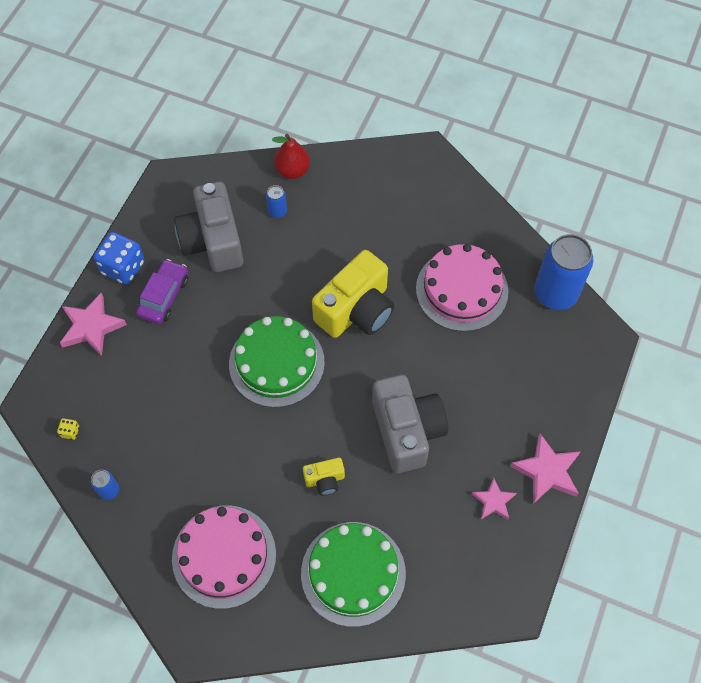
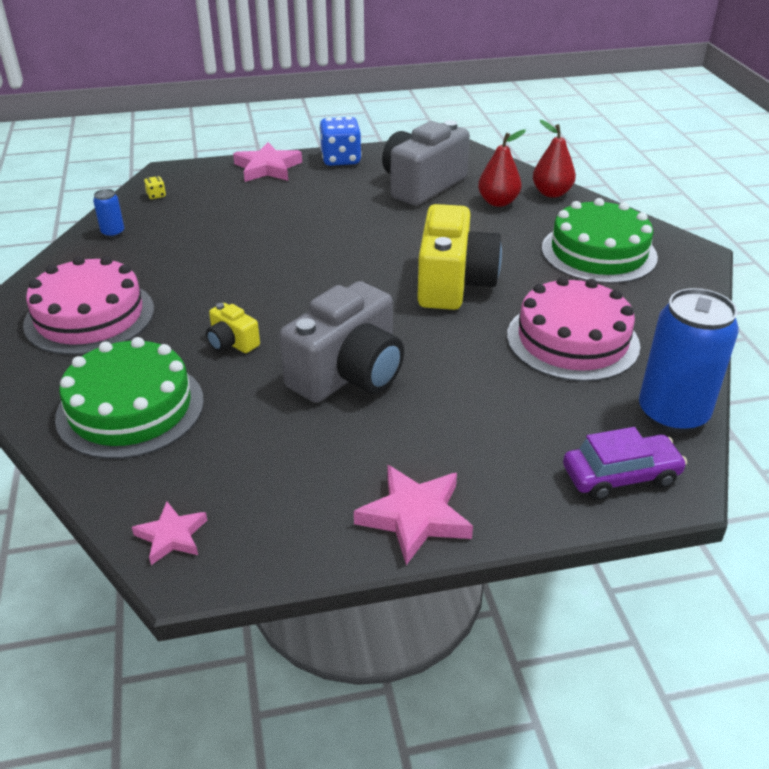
camera: 55 degrees right, 25 degrees down
(164, 296) = (336, 185): purple car -> purple car (620, 476)
(276, 363) = (337, 263): green cake -> green cake (598, 252)
(277, 211) = (498, 202): blue can -> red pear
(356, 310) = (453, 283): yellow camera -> yellow camera turned 90 degrees counterclockwise
(493, 501) = (323, 484): pink star -> pink star (172, 536)

